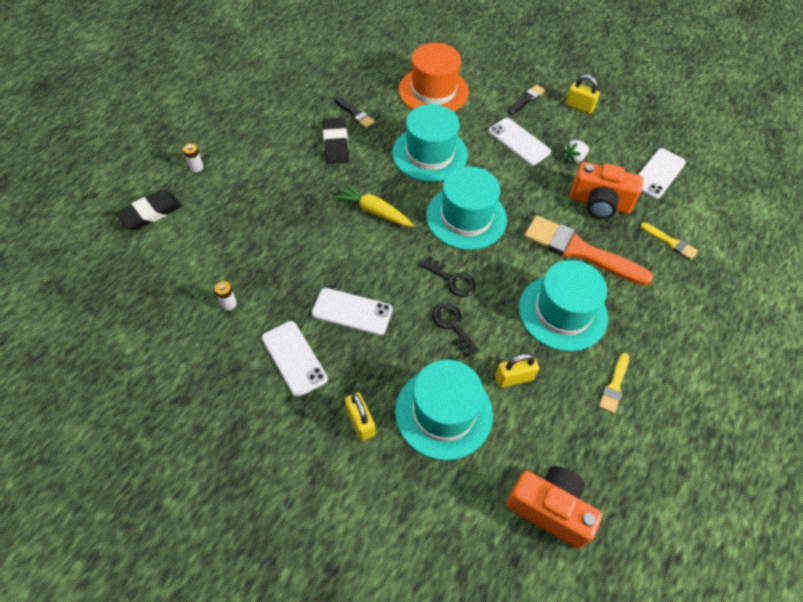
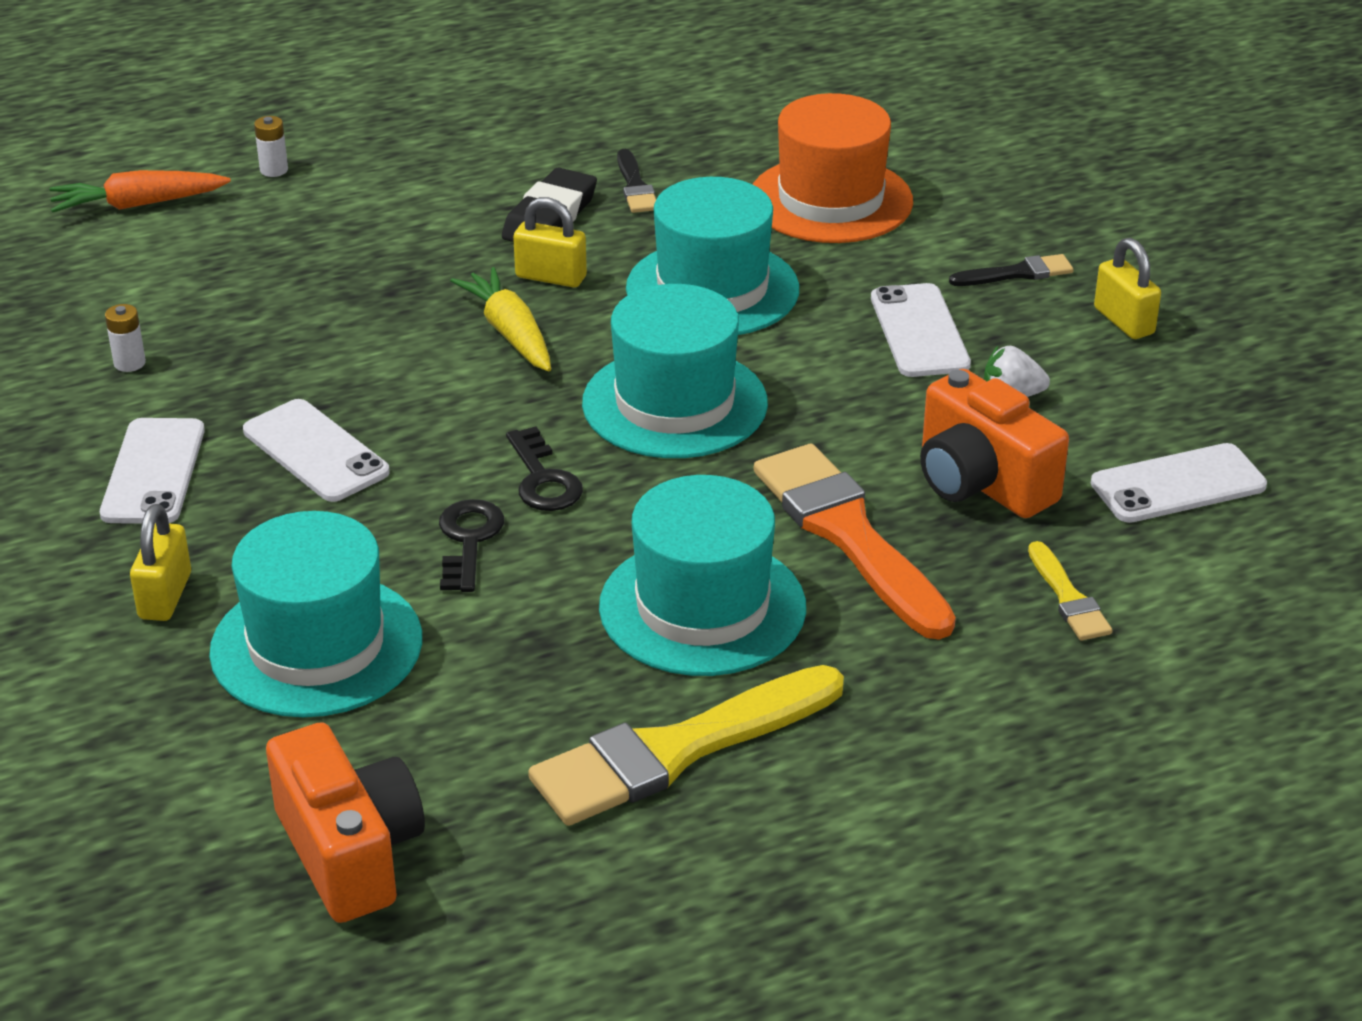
camera: 35 degrees right, 20 degrees down
(151, 213) = (138, 204): black eraser -> orange carrot
(514, 378) = (496, 656): yellow padlock -> yellow padlock (551, 277)
(614, 385) = (677, 750): yellow brush -> yellow brush, size x2.12

